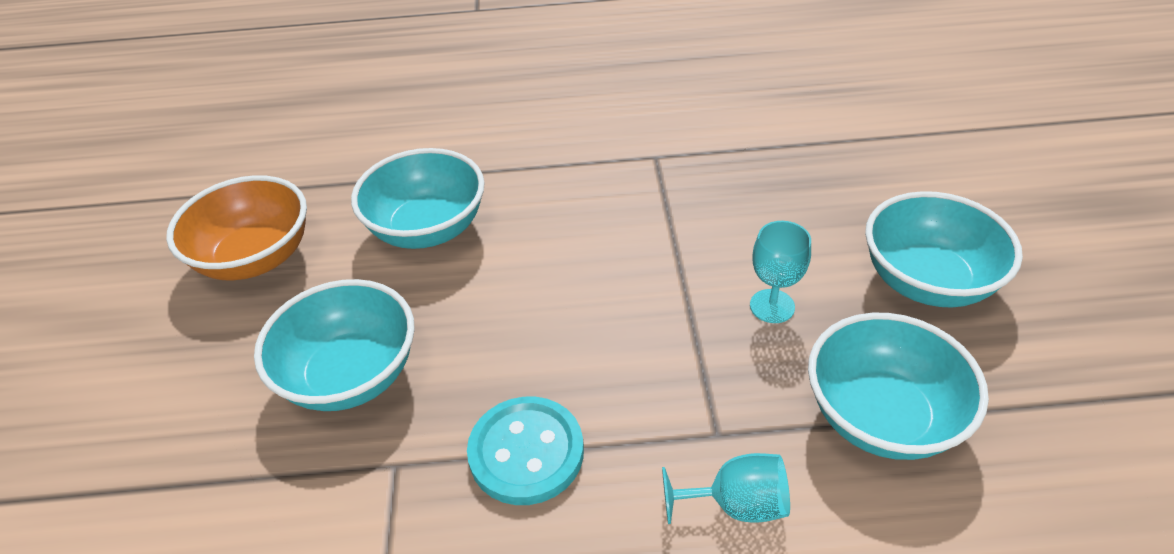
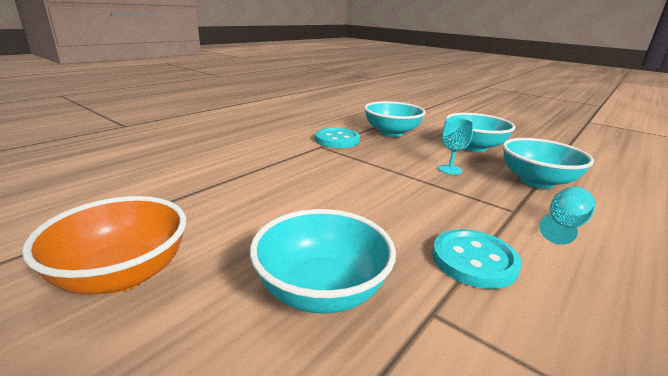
camera: 50 degrees left, 20 degrees down
(428, 228) = (247, 206): turquoise bowl -> turquoise bowl (391, 133)
(702, 151) = (337, 140): none -> turquoise button

